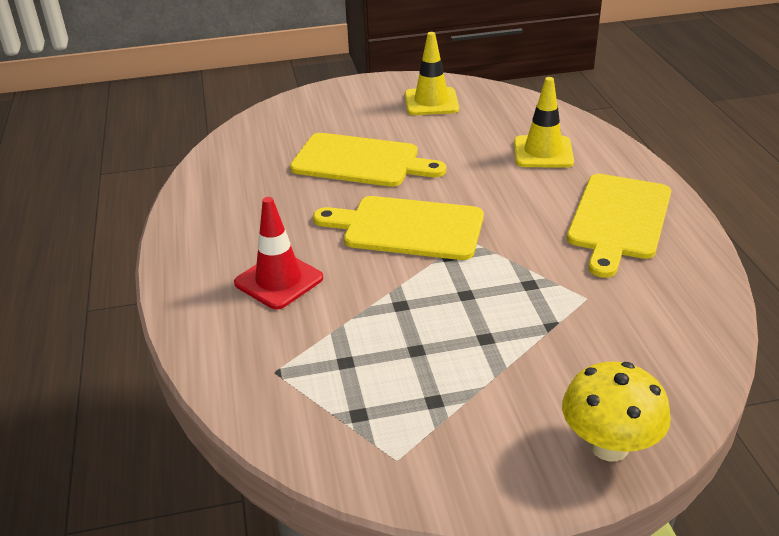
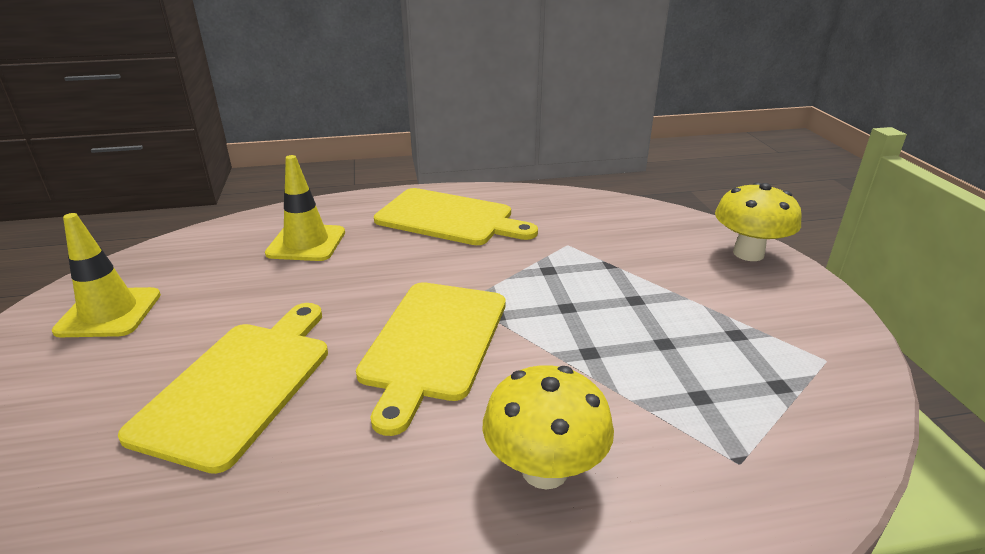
camera: 90 degrees left, 5 degrees down
(279, 280) = (544, 470): red traffic cone -> yellow mushroom

